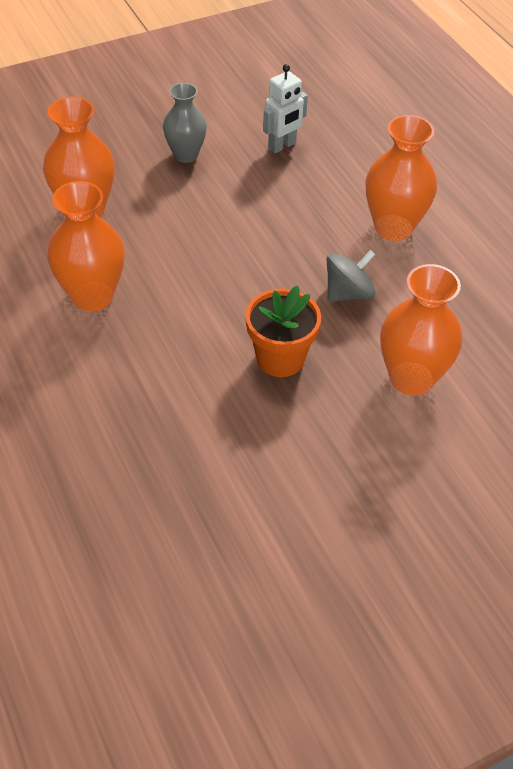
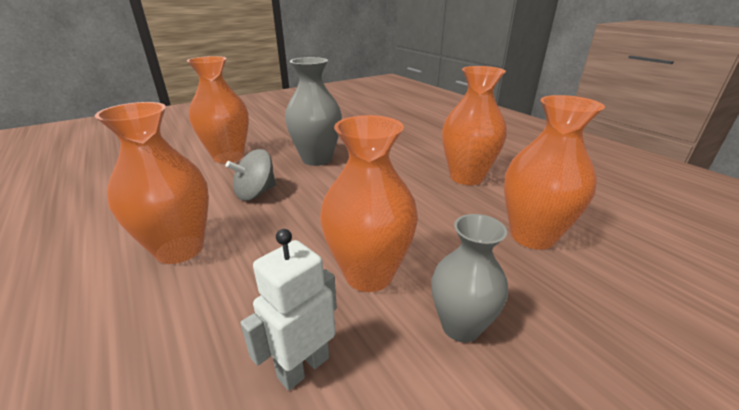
camera: 175 degrees right, 20 degrees down
(236, 191) = (369, 274): none -> orange vase
(280, 358) = (317, 159): orange flower pot -> grey vase

